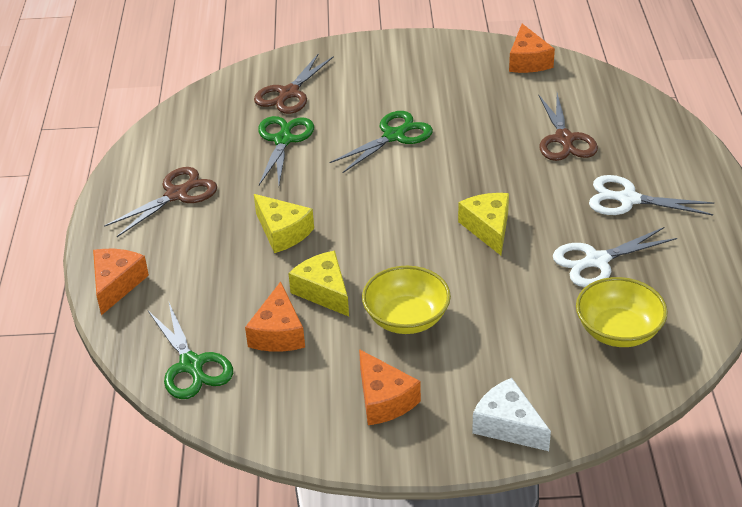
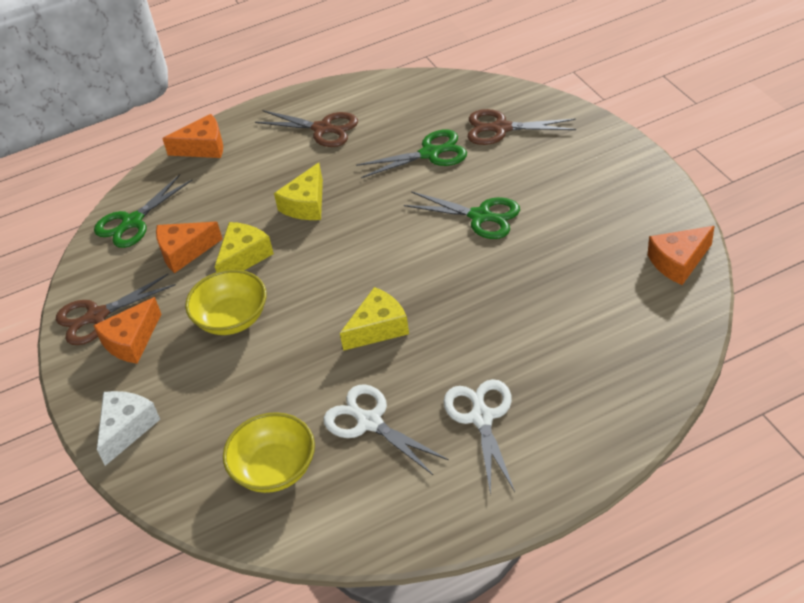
camera: 70 degrees right, 5 degrees up
(564, 139) = (554, 336): brown scissors -> brown scissors (96, 316)

